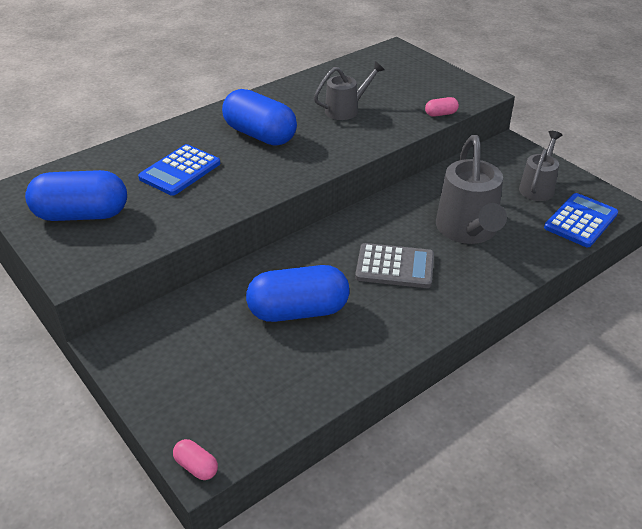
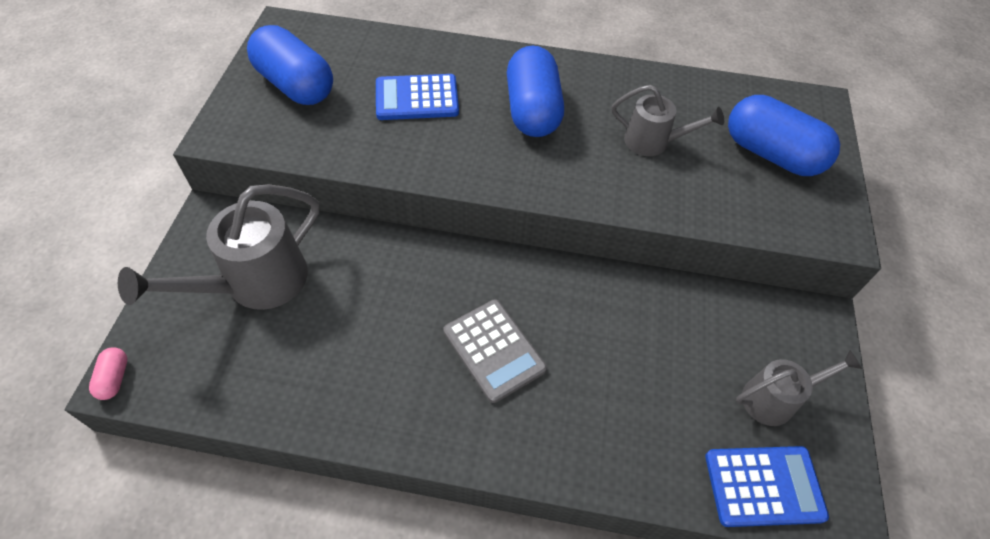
camera: 45 degrees right, 15 degrees up
(298, 311) = (358, 316): blue capsule -> blue capsule (771, 154)
(441, 114) = (749, 223): pink capsule -> none
(468, 231) = (618, 379): grey watering can -> grey watering can (255, 283)

